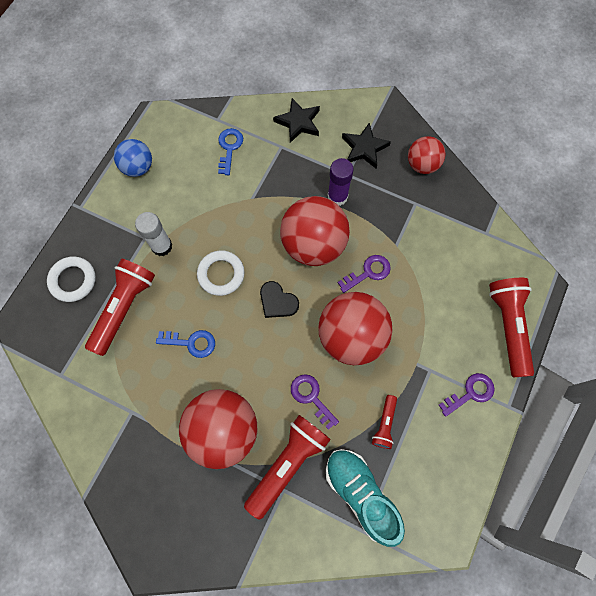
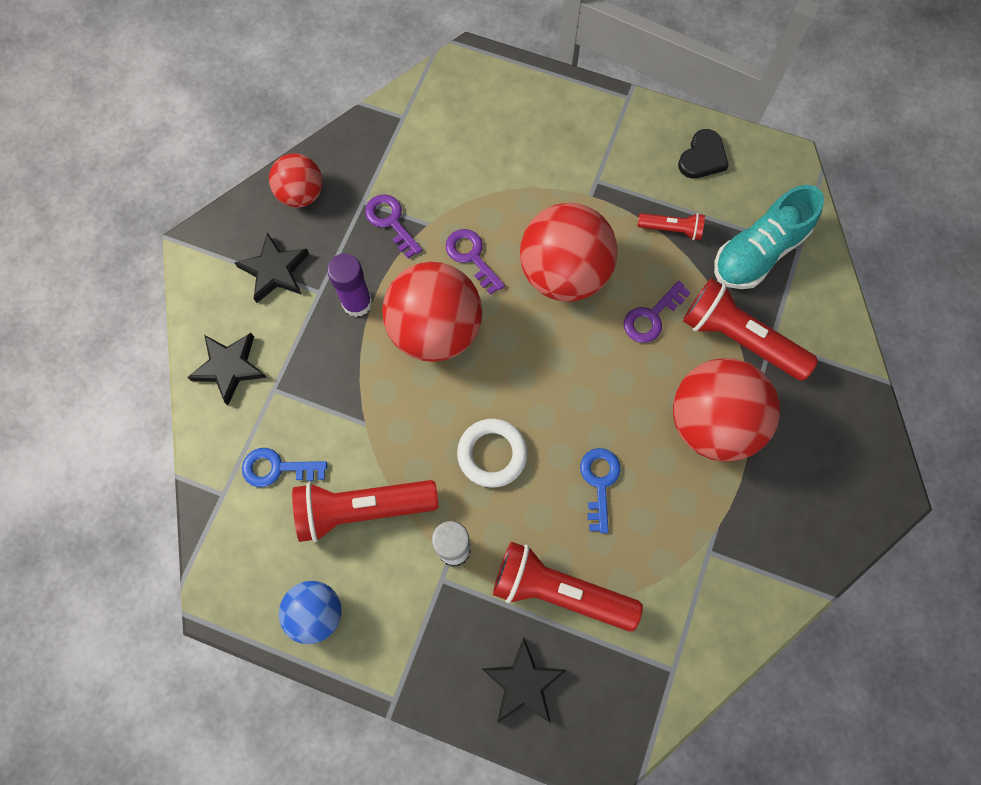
camera: 95 degrees left, 0 degrees up
(73, 280) = (523, 683): white ring -> black star
(277, 301) = (526, 371): black heart -> black heart (702, 157)
(470, 393) = (618, 136): purple key -> purple key (390, 221)
(508, 327) = (529, 95): red flashlight -> red flashlight (362, 509)

